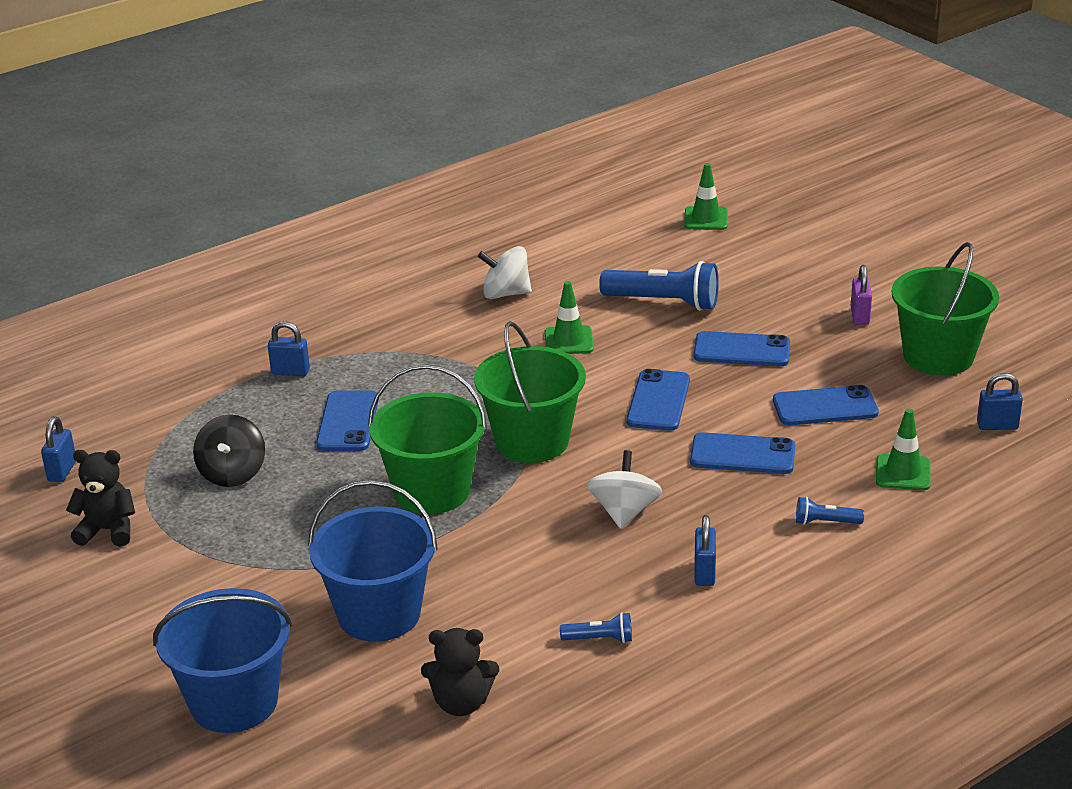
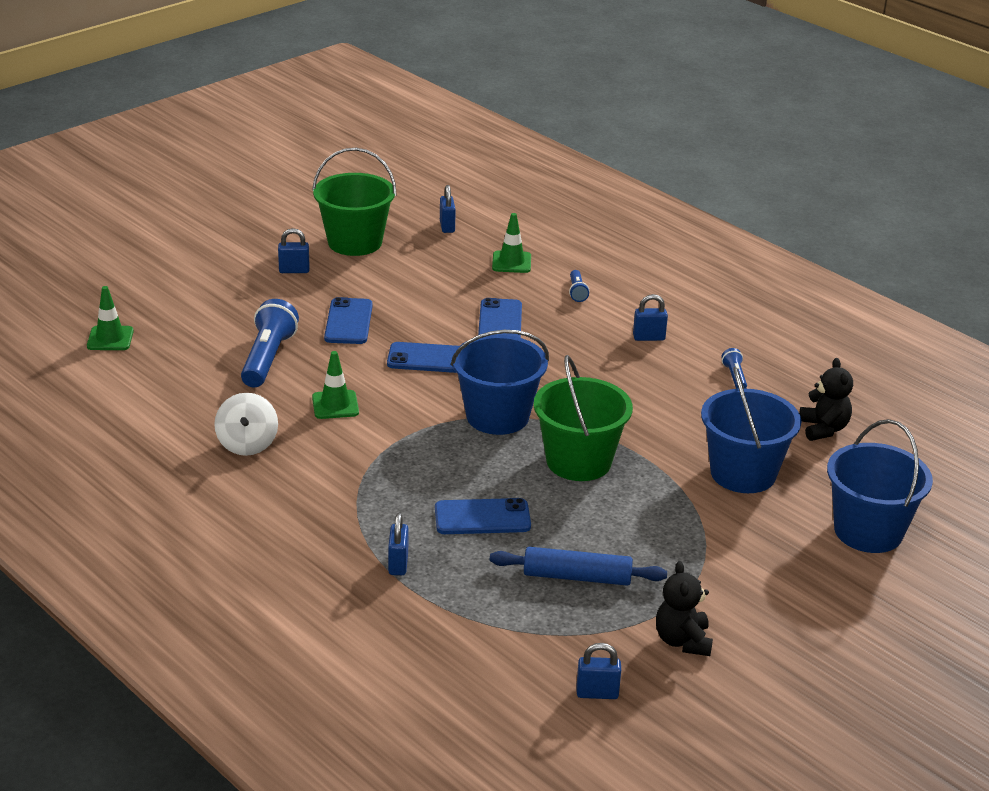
camera: 100 degrees left, 0 degrees up
(232, 473) = (577, 577): black spinning top -> blue rolling pin
(532, 441) = (497, 416): green bucket -> blue bucket
(624, 512) = (585, 371): white spinning top -> none
(825, 407) = (430, 288): blue phone -> none
(859, 316) = (294, 270): purple padlock -> blue padlock

